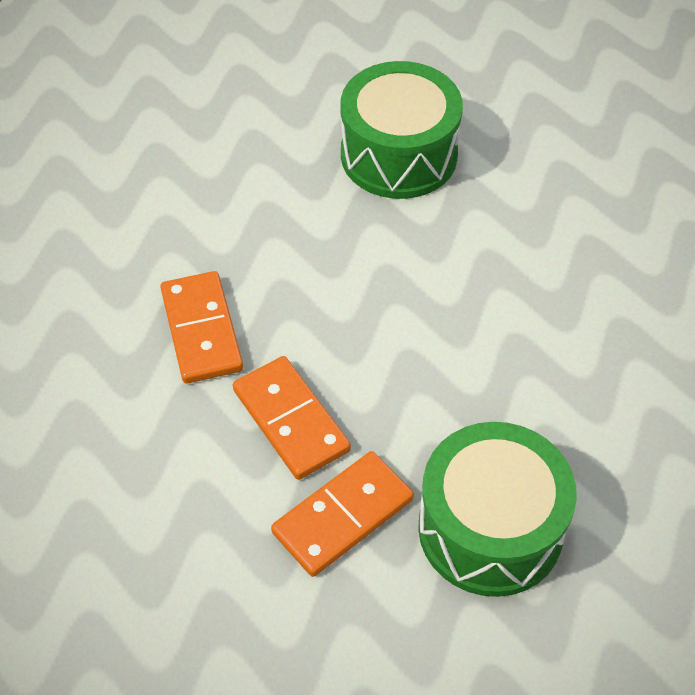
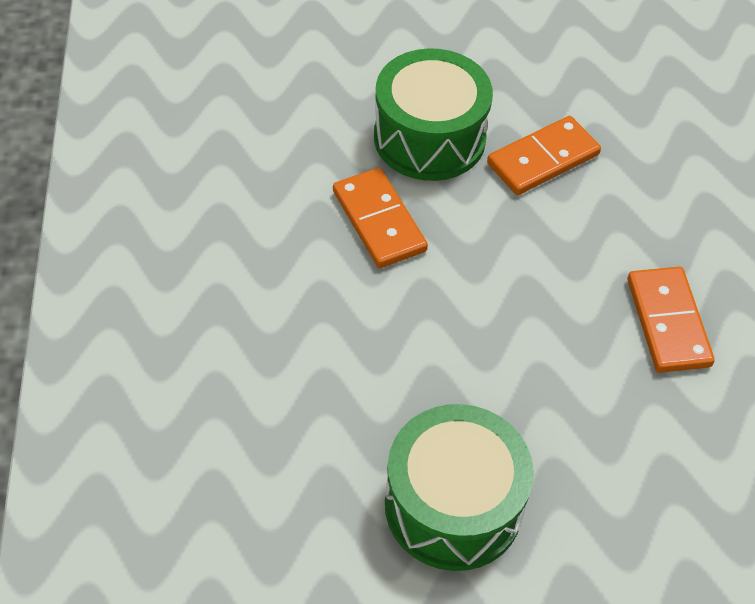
camera: 175 degrees left, 0 degrees up
(290, 420) = (583, 233): orange domino -> orange domino (379, 221)

